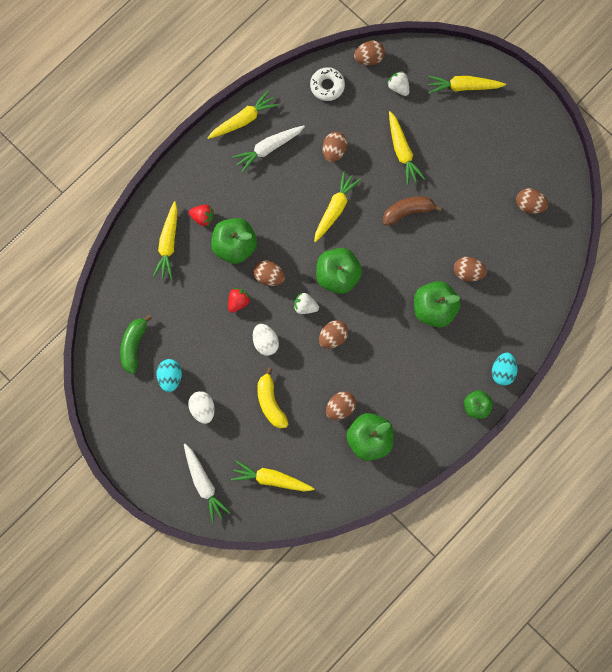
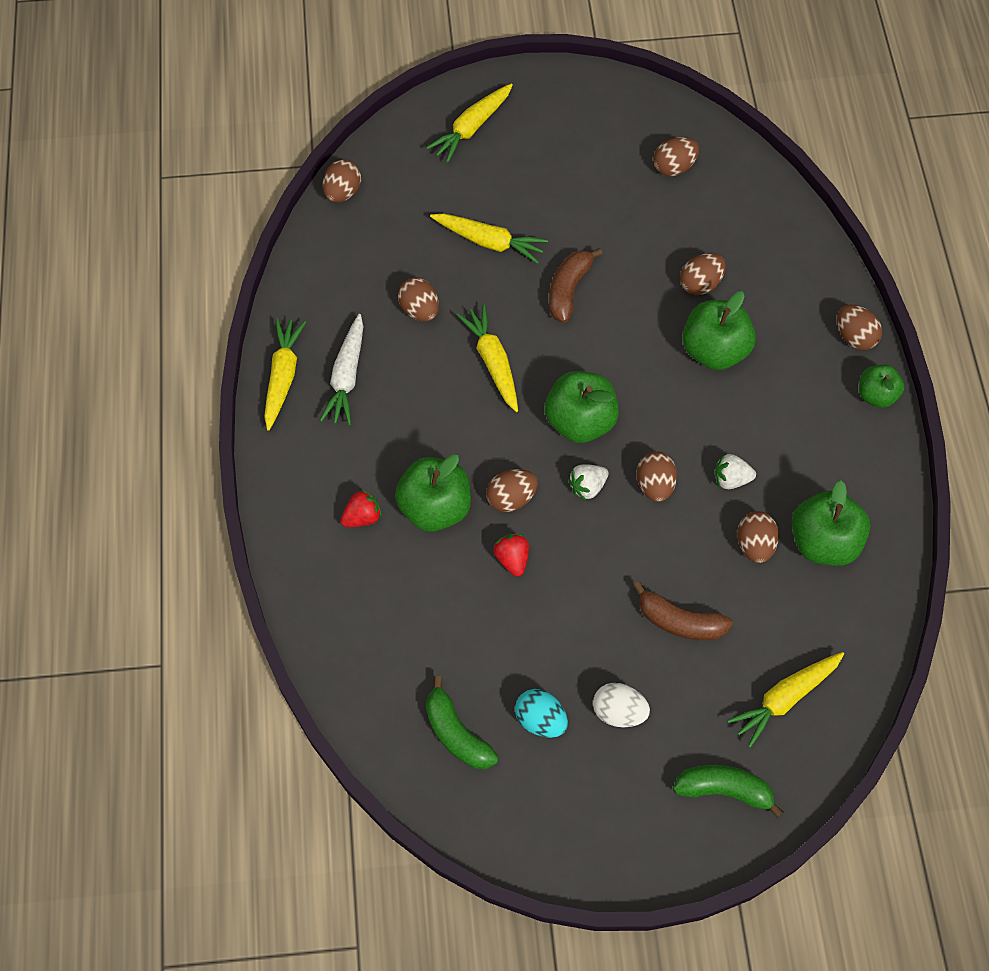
camera: 50 degrees left, 15 degrees down
(168, 243) = (358, 584): yellow carrot -> none
(204, 483) = (724, 790): white carrot -> green banana
(265, 342) = (594, 567): white egg -> none
(270, 402) = (679, 621): yellow banana -> brown banana
(327, 86) = (332, 258): white donut -> none
(398, 87) = (408, 189): white strawberry -> white strawberry (731, 479)
(502, 371) = (854, 337): turquoise egg -> brown egg

